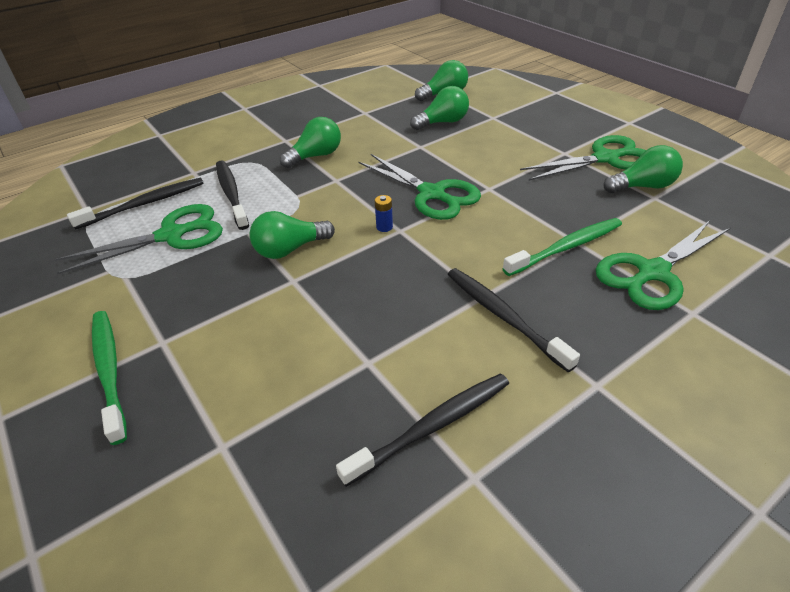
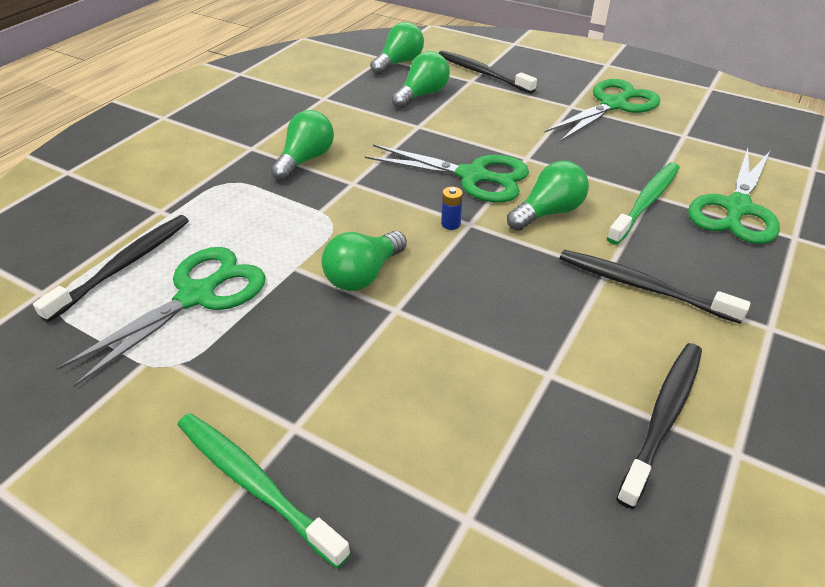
camera: 25 degrees left, 0 degrees up
(231, 193) = (235, 226): black toothbrush -> black toothbrush (482, 73)
(642, 186) = (666, 127): green light bulb -> green light bulb (548, 212)

